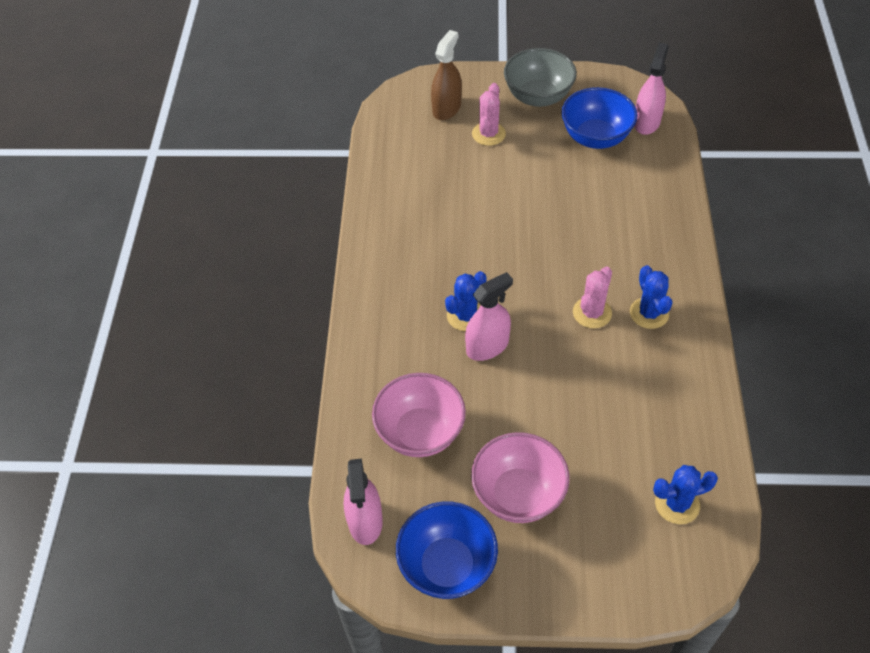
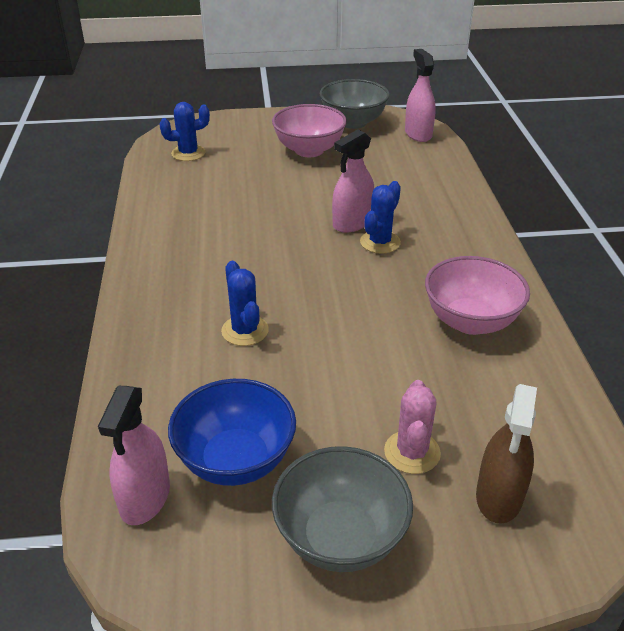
camera: 170 degrees right, 15 degrees down
(420, 432) = (395, 172): pink bowl -> pink bowl (470, 321)
(447, 565) = (353, 122): blue bowl -> grey bowl
(592, 313) = (249, 253): pink cactus -> none
(649, 313) = (189, 256): blue cactus -> blue cactus (245, 331)

